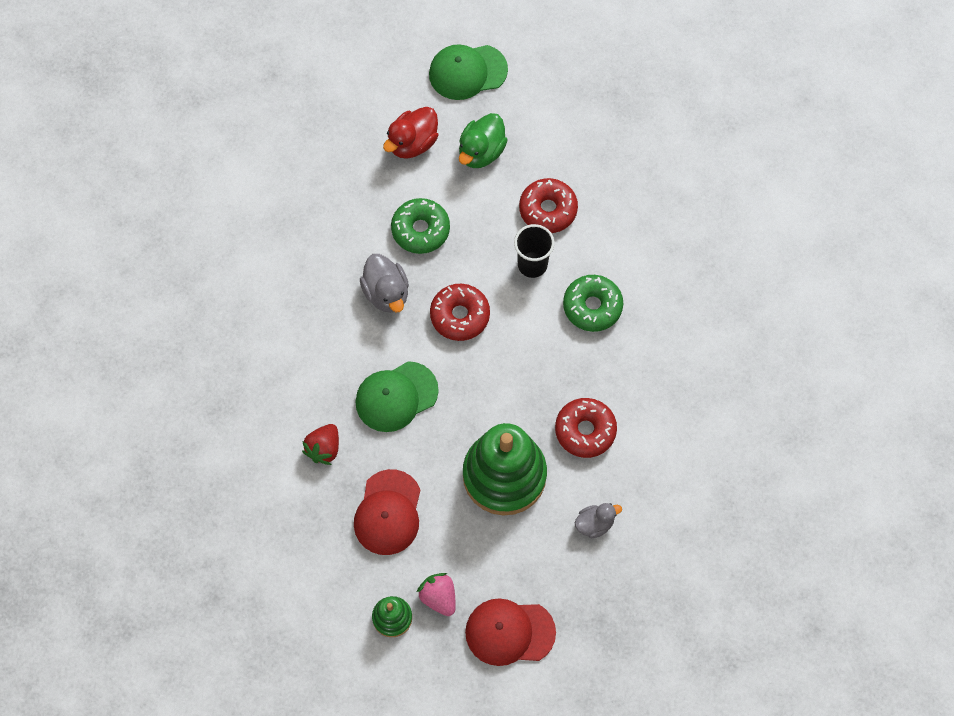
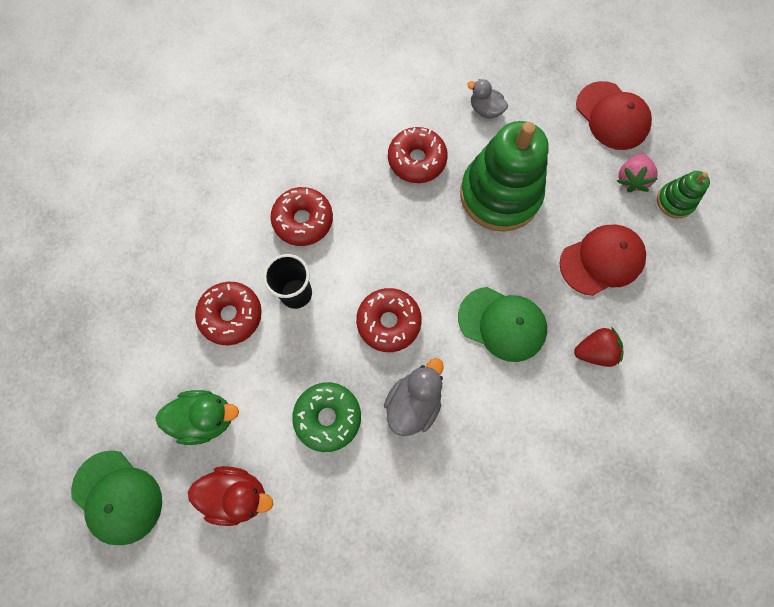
camera: 125 degrees left, 5 degrees up
(592, 306) = (303, 220): green donut -> red donut

